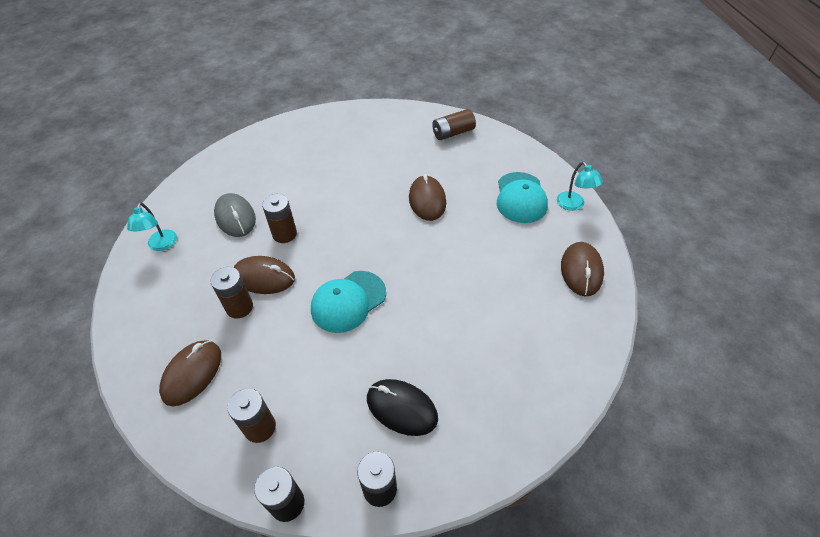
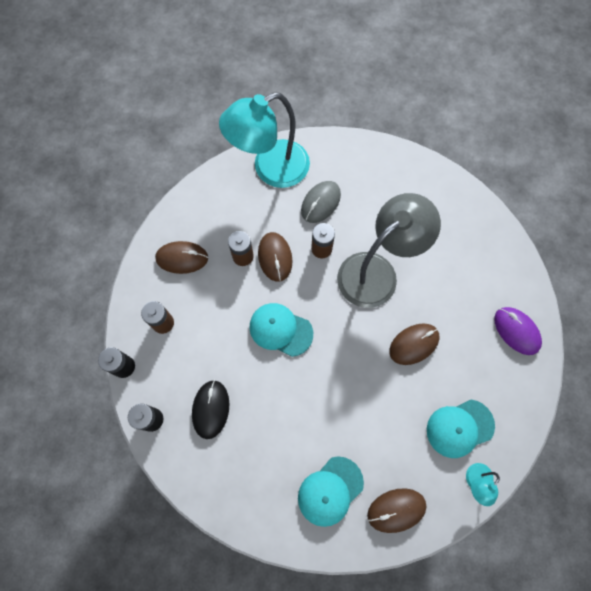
camera: 65 degrees right, 20 degrees up
(161, 245) = (270, 169): turquoise lamp -> turquoise lamp, size x2.41
(339, 201) = (376, 271): none -> grey lamp
(453, 133) = (516, 331): brown battery -> purple mouse
(544, 319) = (330, 491): none -> turquoise cap

